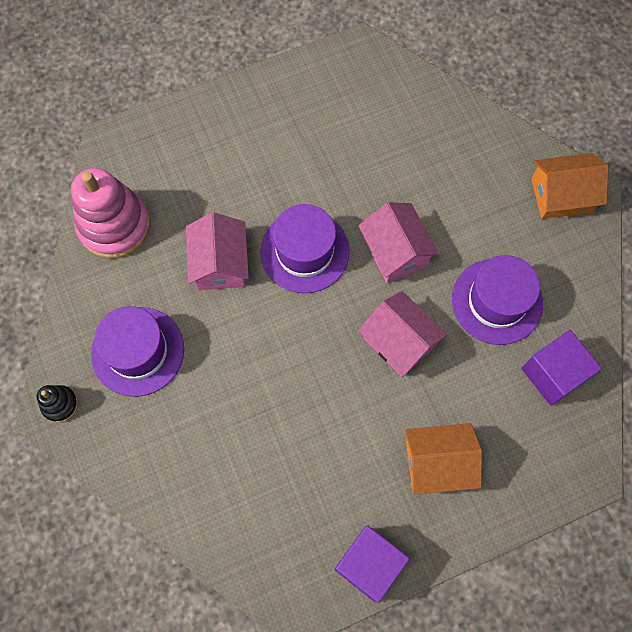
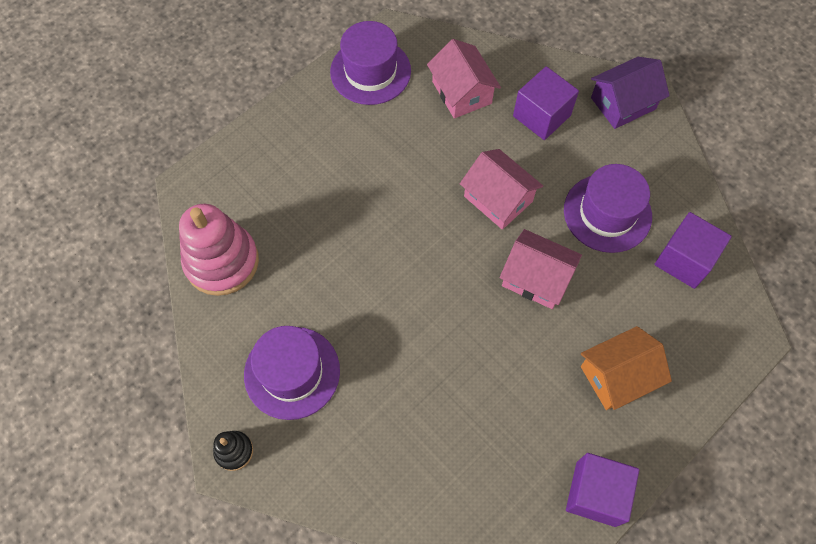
camera: 20 degrees left, 5 degrees down
(220, 263) = (339, 263): pink house -> pink house (461, 92)
(304, 251) = (415, 226): purple hat -> purple hat (370, 71)
(473, 182) = (541, 116): none -> purple cube
(561, 195) = (623, 103): orange house -> purple house

